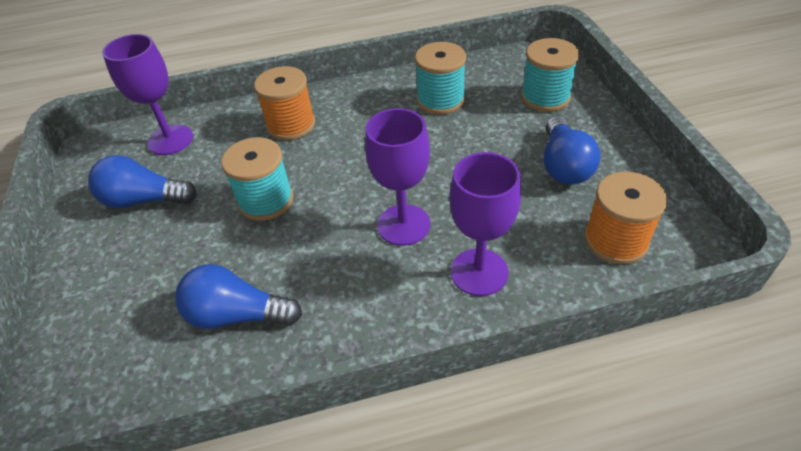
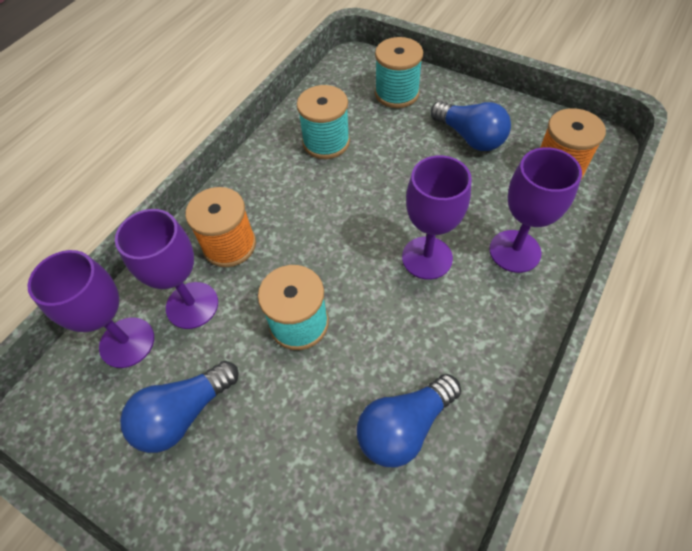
camera: 45 degrees left, 10 degrees up
(226, 145) = (192, 305): none -> purple goblet

